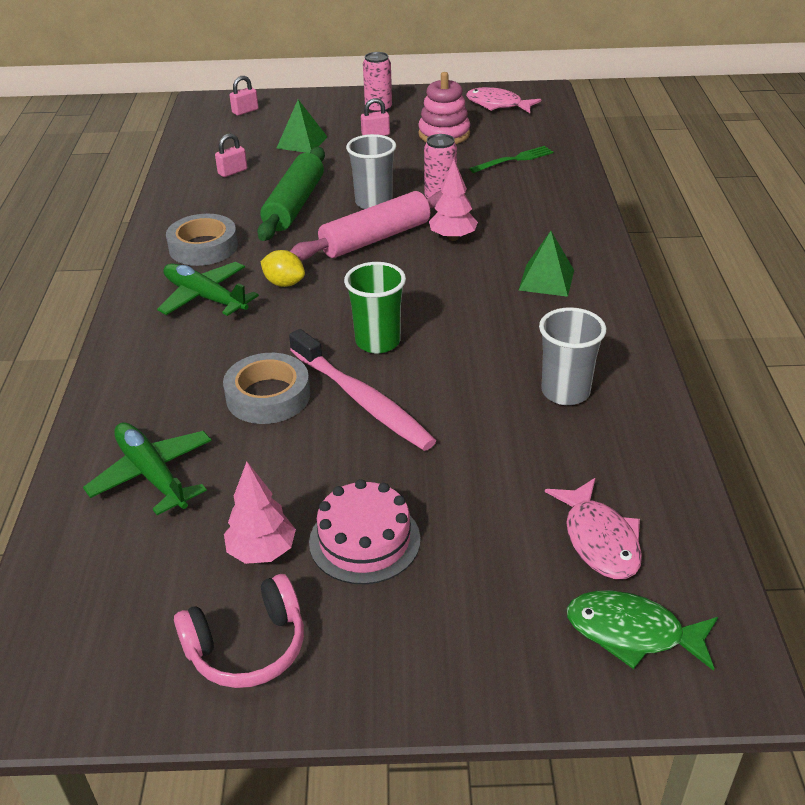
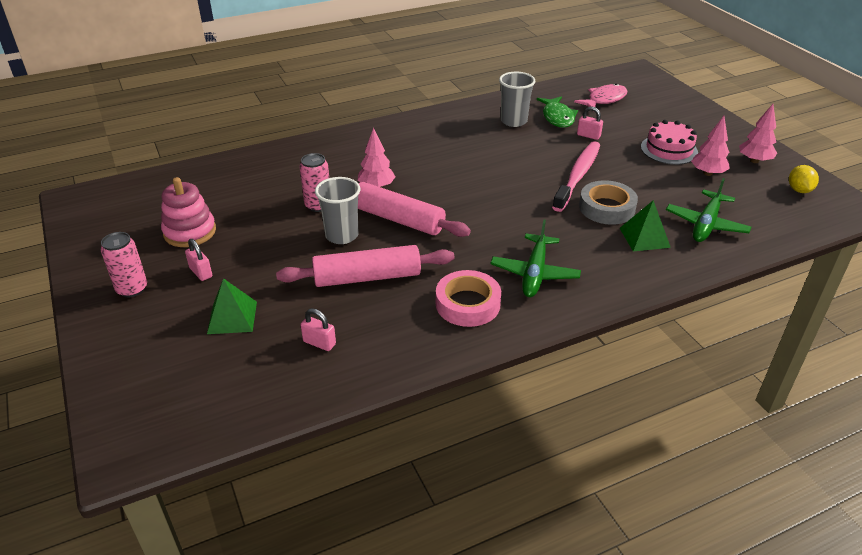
camera: 115 degrees left, 0 degrees up
(203, 247) = (467, 304): grey tape -> pink tape
(245, 111) = (152, 397): pink padlock -> pink padlock (588, 135)
(247, 647) = (754, 161): pink headphones -> pink tree
(284, 283) = (488, 242): yellow lemon -> yellow lemon (799, 190)
(294, 205) = (367, 277): green rolling pin -> pink rolling pin
(378, 342) = (521, 185): green cup -> none
(497, 105) = (112, 217): pink fish -> none
(514, 159) = (233, 186): green fork -> none
(546, 280) = (408, 143): green pyramid -> green pyramid (644, 237)
(632, 633) = (642, 88): green fish -> green fish (557, 117)

